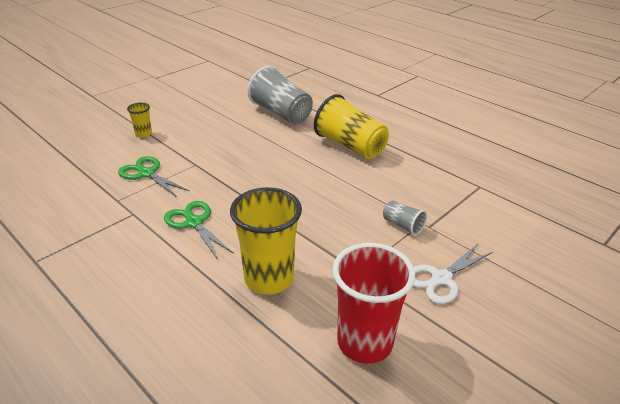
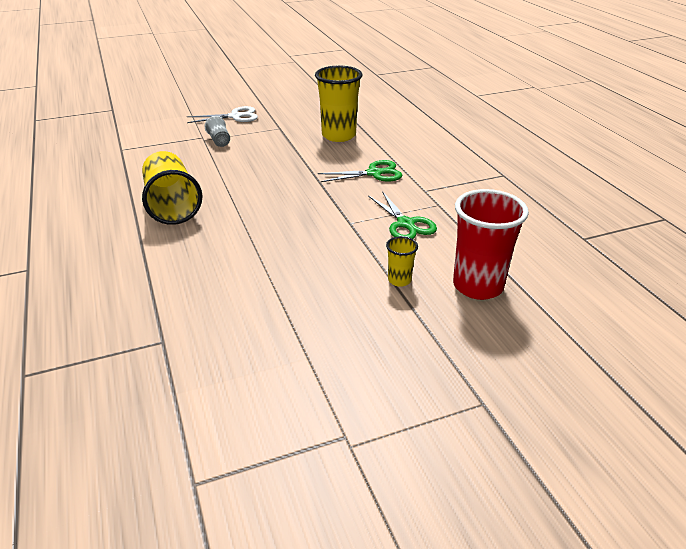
camera: 155 degrees left, 0 degrees up
(194, 223) = (374, 173): green scissors -> green scissors turned 90 degrees counterclockwise
(281, 113) = (195, 269): grey cup -> none
(364, 342) = (307, 107): red cup -> red cup (478, 286)

